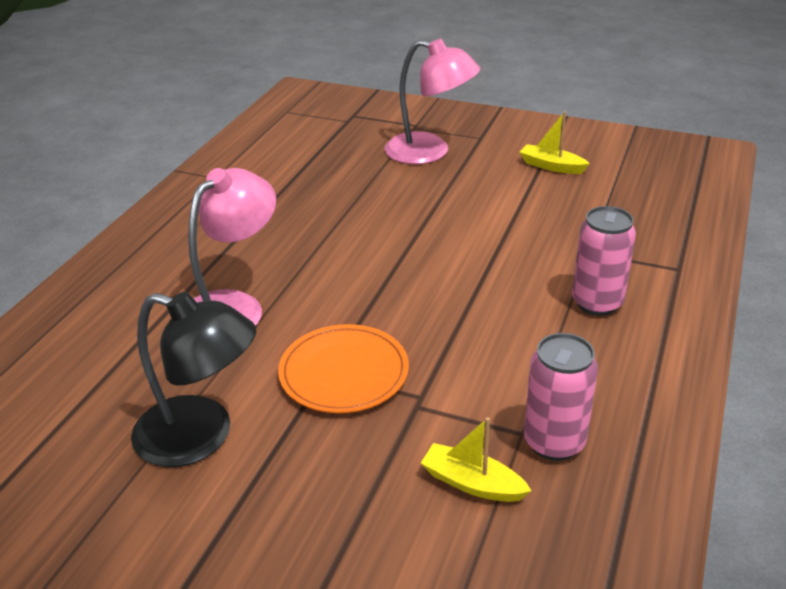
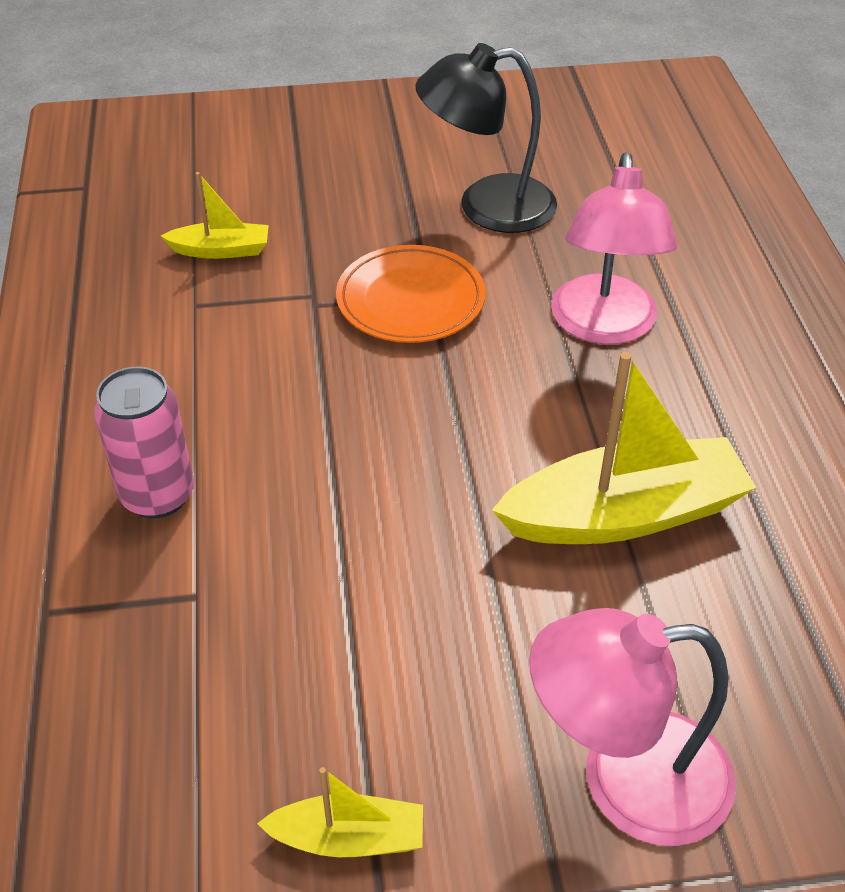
camera: 150 degrees right, 10 degrees up
(337, 219) = (624, 514): none -> yellow boat
(554, 442) = (159, 306): pink can -> none

